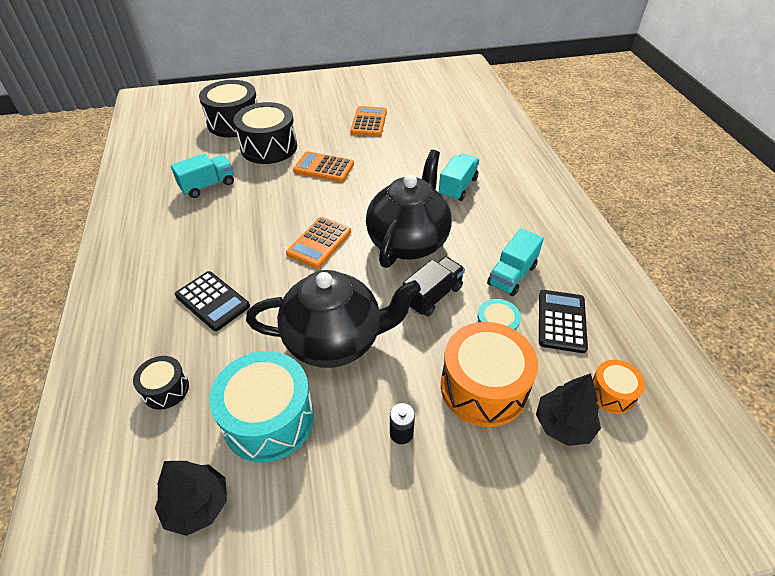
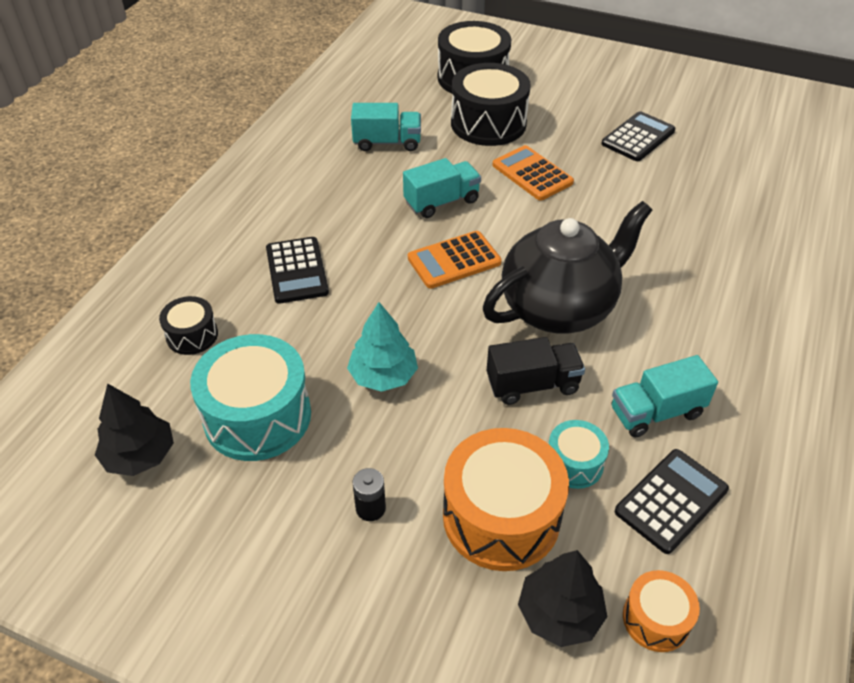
camera: 35 degrees right, 0 degrees up
(335, 341) = (383, 376): black teapot -> turquoise tree
(369, 122) = (638, 137): orange calculator -> black calculator
(457, 187) = (684, 270): turquoise truck -> turquoise truck (441, 202)

